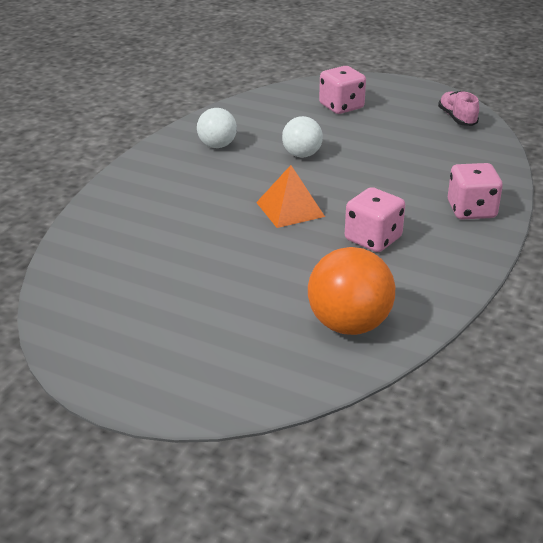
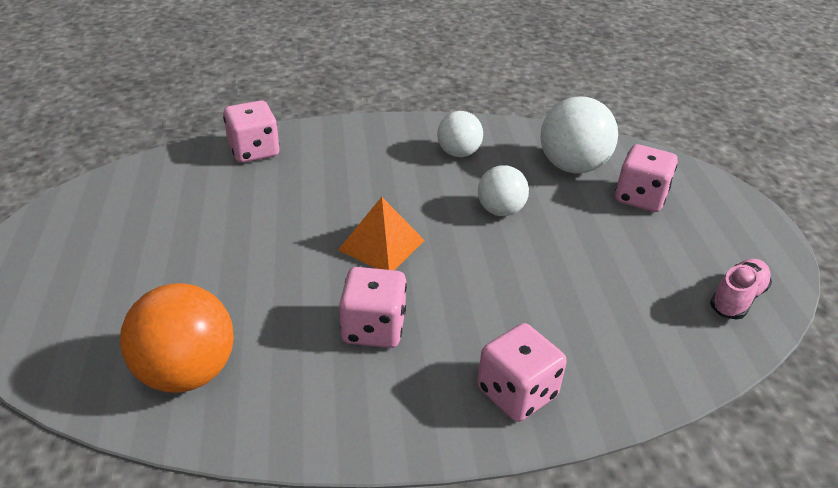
camera: 55 degrees right, 5 degrees up
(101, 227) = (254, 151): none -> pink dice
(283, 114) = (572, 166): none -> white ball

